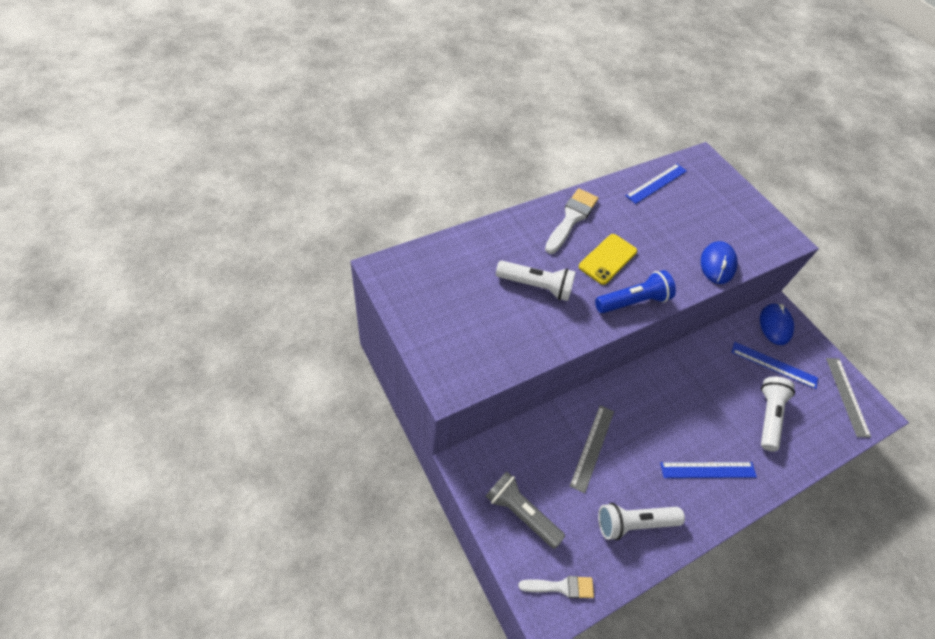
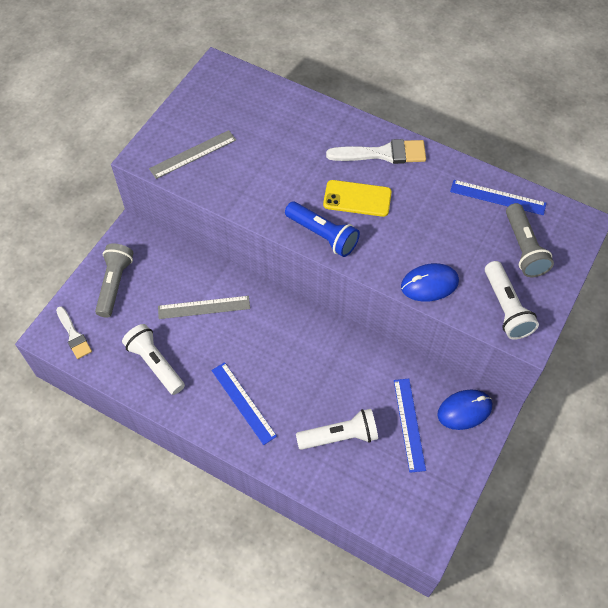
camera: 65 degrees right, 5 degrees up
(536, 286) = (281, 164): white flashlight -> white flashlight (505, 308)
(710, 197) = (523, 248): none -> grey flashlight
(847, 396) = (424, 506): grey ruler -> grey ruler (193, 154)

